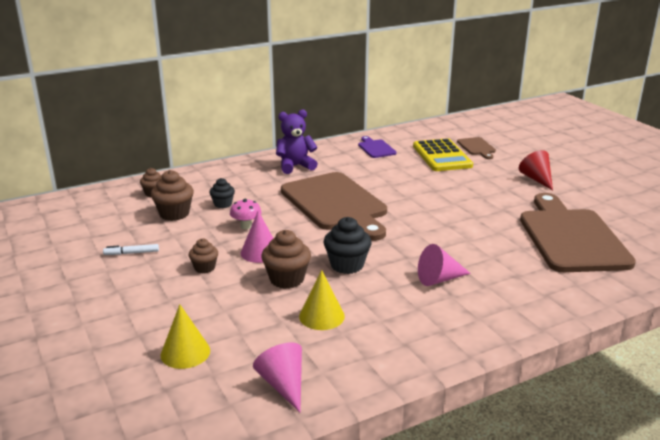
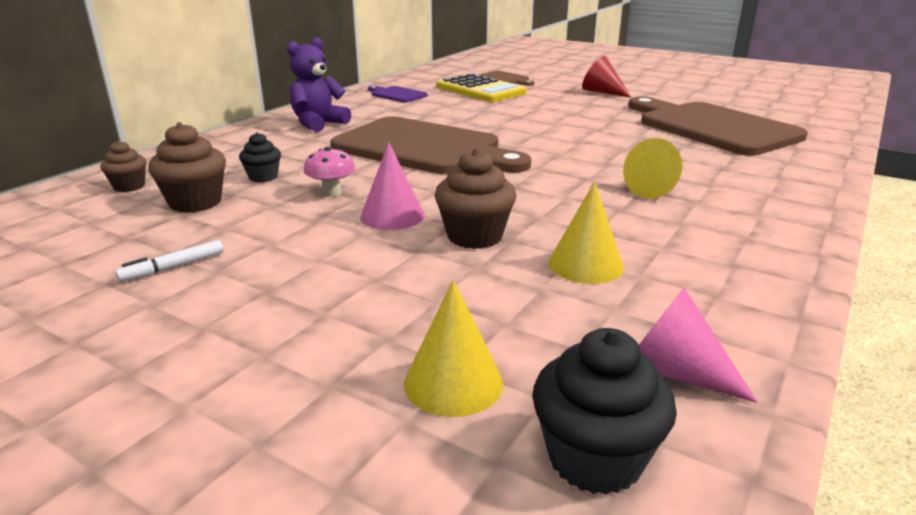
camera: 30 degrees left, 0 degrees up
(204, 268) = (330, 254): brown cupcake -> none
(347, 265) = (530, 202): black cupcake -> black cupcake (595, 458)
(439, 279) = (655, 189): pink cone -> yellow cone

